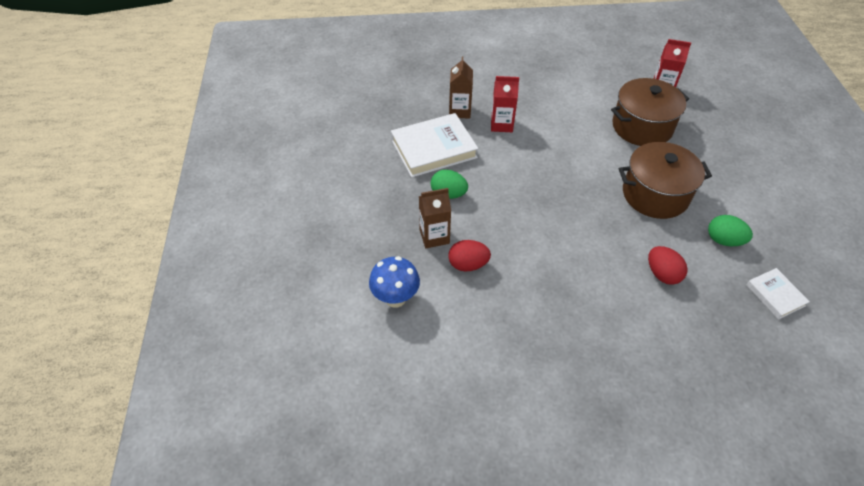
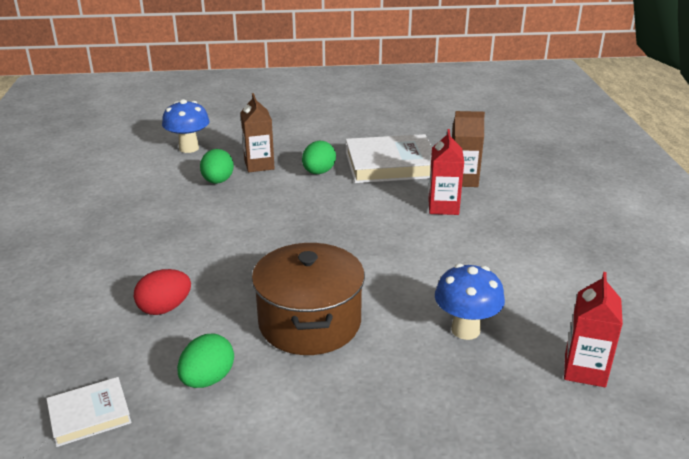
camera: 90 degrees right, 20 degrees down
(434, 149) = (391, 164): white book -> white book turned 75 degrees counterclockwise
(468, 264) = (218, 181): red egg -> green egg
(642, 127) = (465, 330): brown pot -> blue mushroom

